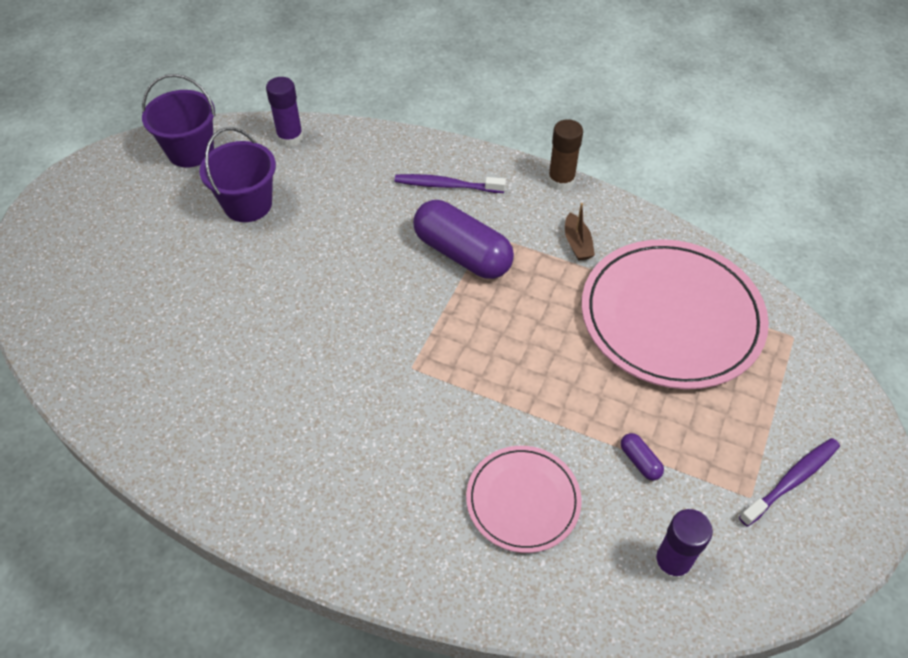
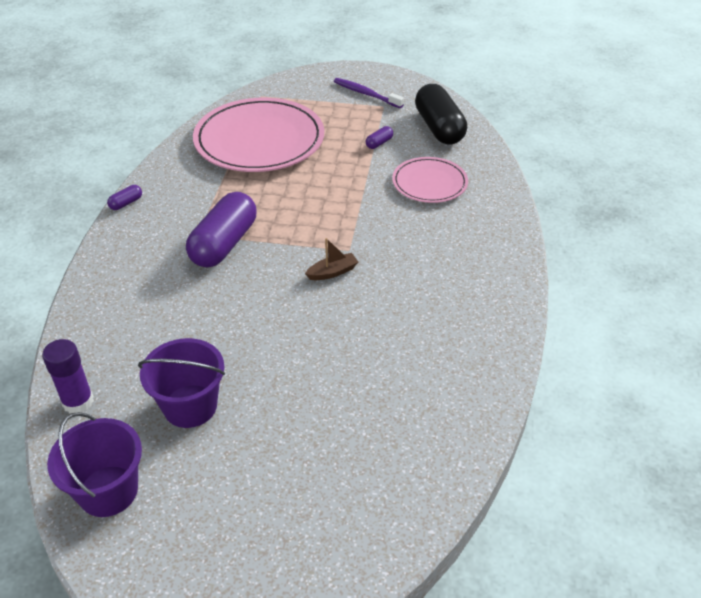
camera: 105 degrees left, 10 degrees down
(446, 185) = (141, 268): purple toothbrush -> none
(561, 180) = (126, 203): brown glue stick -> purple capsule
(577, 243) = (198, 187): brown boat -> brown boat (332, 272)
(671, 563) = (439, 128): purple glue stick -> black capsule

